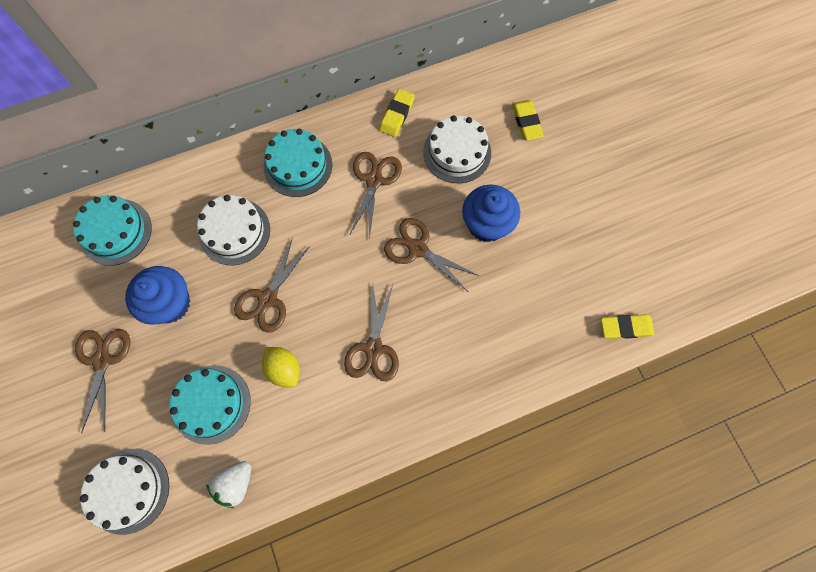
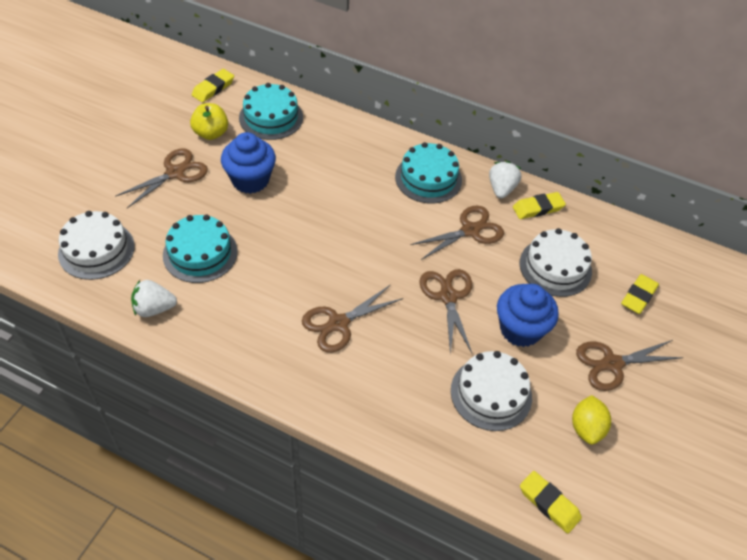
camera: 45 degrees right, 20 degrees down
(31, 253) = (213, 88): none -> yellow eraser
(85, 296) = (211, 133): none -> yellow apple
(234, 231) = (339, 178): white cake -> white cake (491, 393)
(268, 299) = (310, 231): brown scissors -> brown scissors (612, 364)
(284, 369) = (267, 278): yellow lemon -> yellow lemon (586, 428)
(356, 123) = (501, 189): none -> white strawberry

